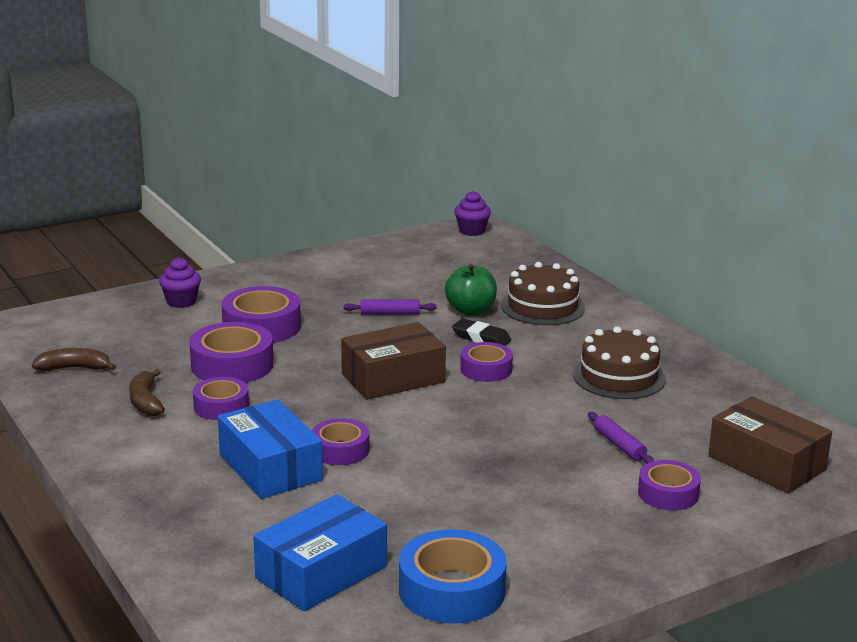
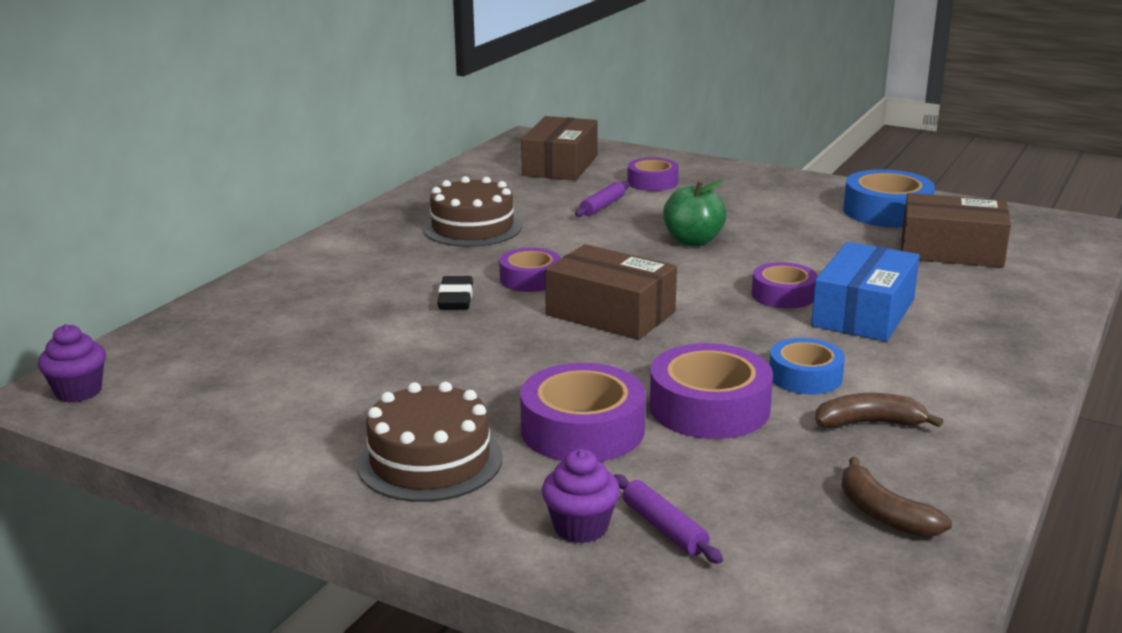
camera: 120 degrees left, 0 degrees up
(145, 401) = (869, 423): brown banana -> brown banana turned 135 degrees counterclockwise
(221, 406) = (805, 376): purple tape -> blue tape
(321, 572) = (951, 250): blue box -> brown box
(390, 313) = (445, 362): purple rolling pin -> purple rolling pin (664, 528)
(470, 311) = (385, 321): green apple -> green apple (693, 241)
(542, 307) = (333, 289): brown cake -> brown cake (430, 460)

